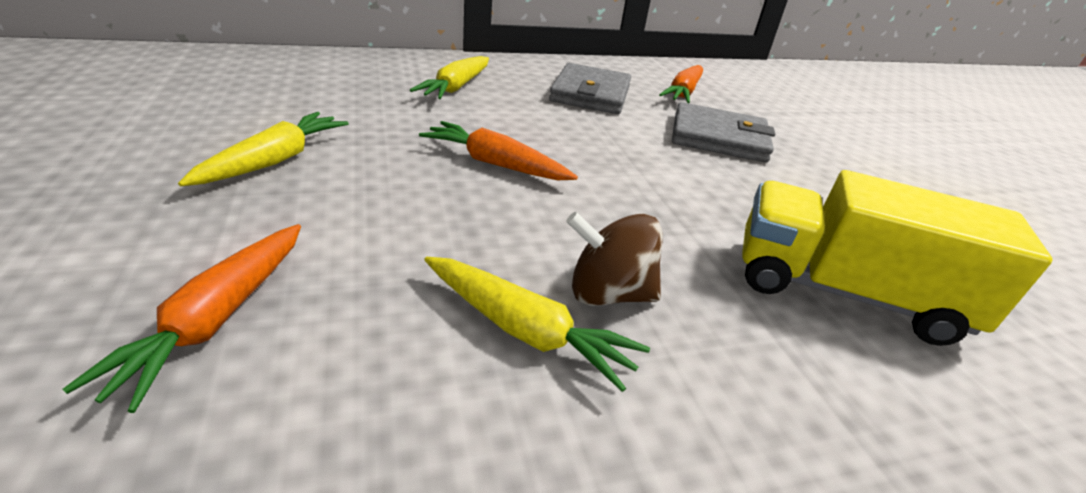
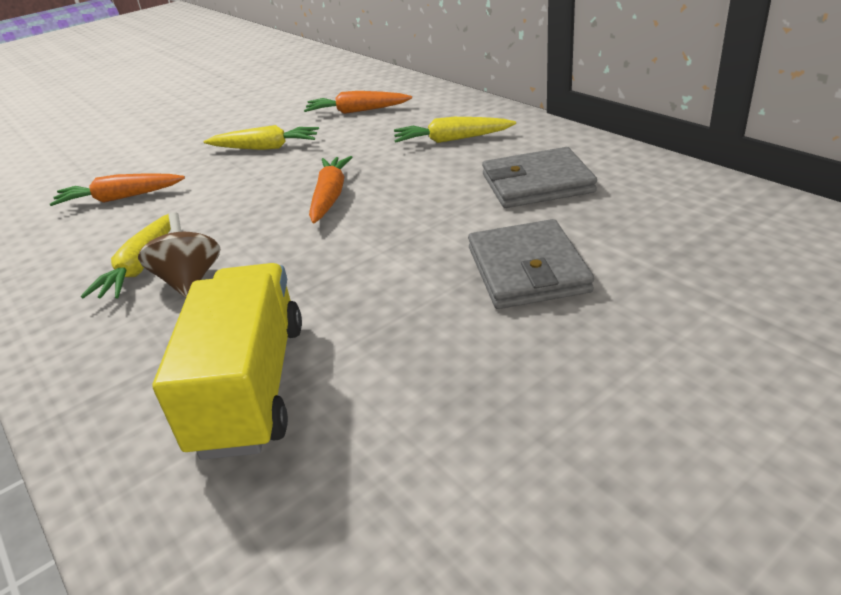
camera: 75 degrees right, 0 degrees up
(683, 93) = (643, 222): orange carrot -> orange carrot (356, 111)

